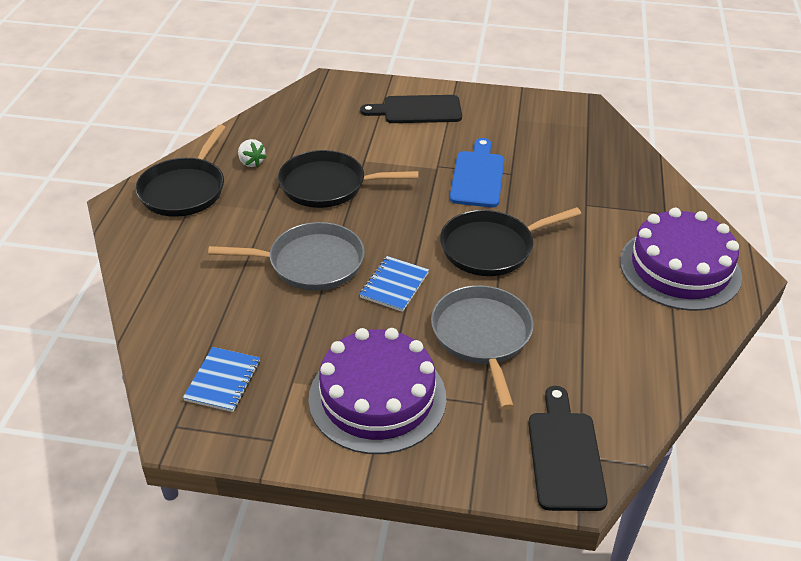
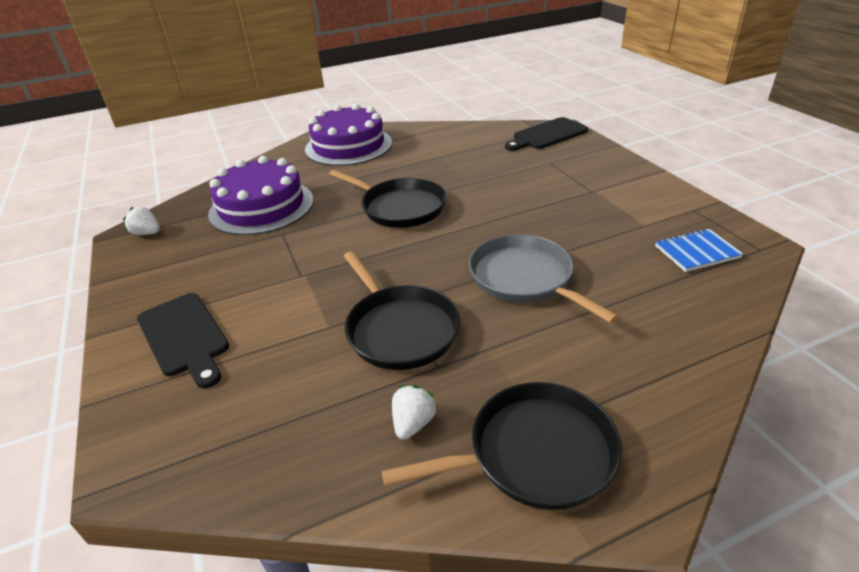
camera: 120 degrees left, 5 degrees down
(377, 397) = (602, 192): purple cake -> purple cake (261, 207)
(394, 285) = (495, 228): blue notebook -> none
(477, 176) = (301, 247): blue cutting board -> none
(482, 336) = (497, 180): grey pan -> none
(579, 115) = (147, 233): none -> white strawberry

